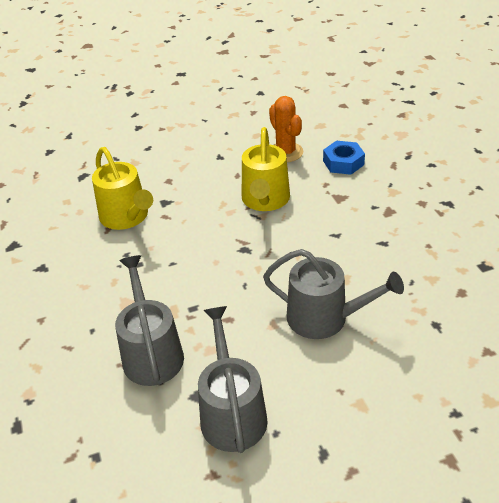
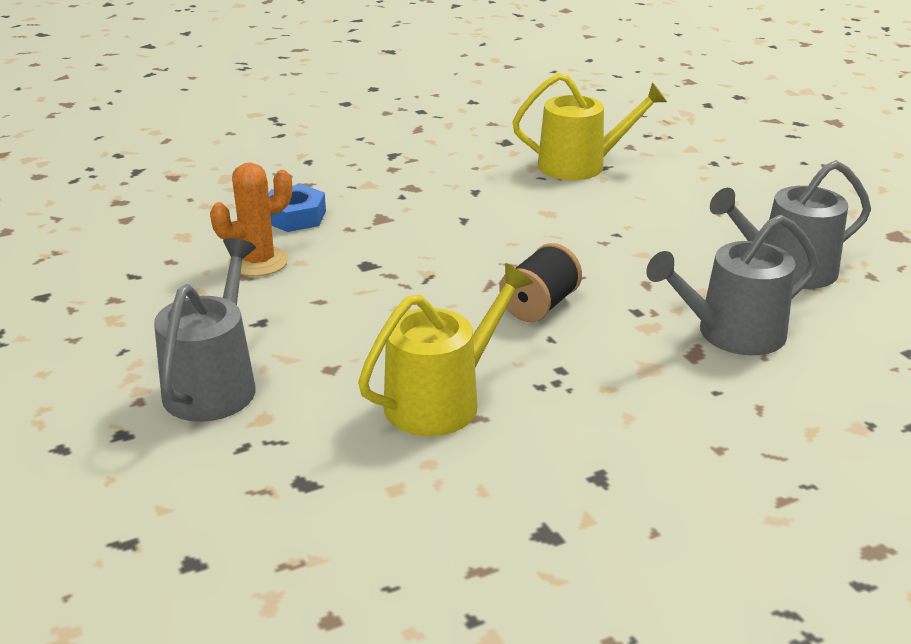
camera: 100 degrees left, 10 degrees down
(211, 262) = (539, 306): none -> black spool
(265, 200) = (388, 272): yellow watering can -> yellow watering can (580, 165)
(324, 318) = (618, 223): grey watering can -> grey watering can (214, 385)

